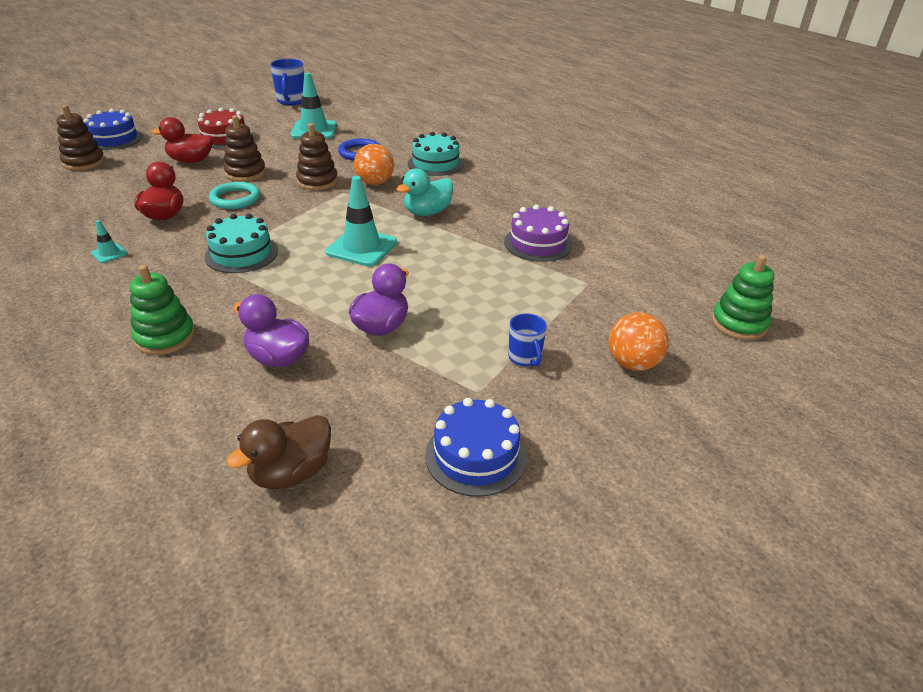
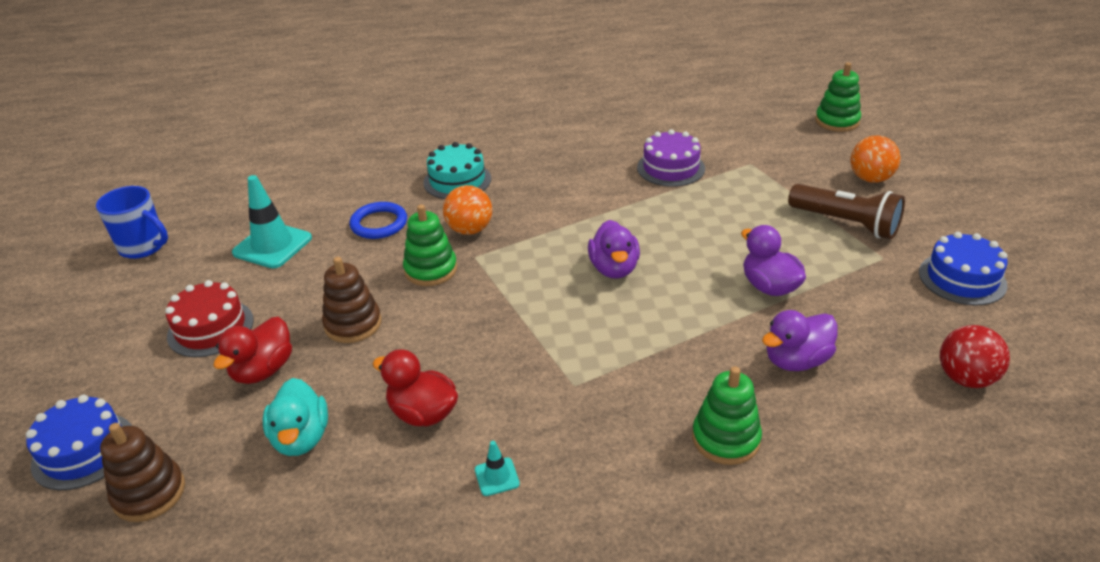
camera: 60 degrees left, 0 degrees up
(235, 199) = (423, 343): turquoise ring -> none
(241, 254) = (573, 357): turquoise cake -> none
(291, 473) = (965, 378): brown duck -> red ball
(317, 181) = (431, 270): brown stacking toy -> green stacking toy
(362, 247) = (614, 269): turquoise traffic cone -> purple duck
(427, 212) = (567, 212): turquoise duck -> turquoise duck (301, 438)
(525, 358) = (846, 223): blue mug -> brown flashlight

